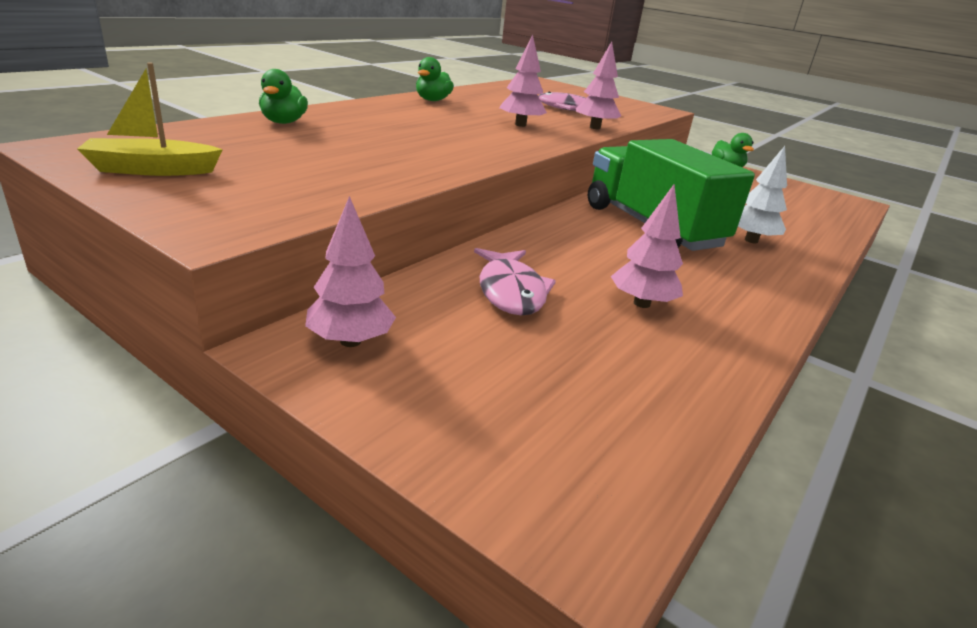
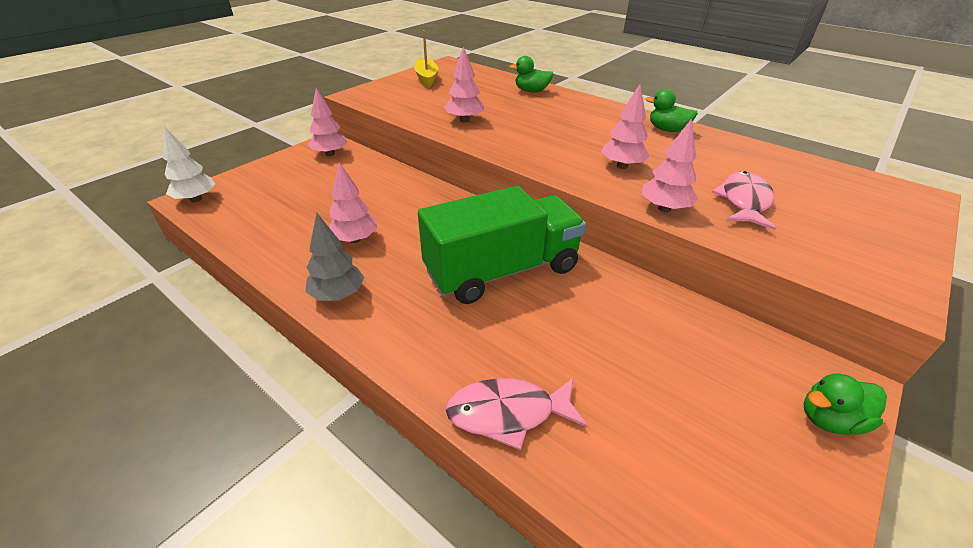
camera: 95 degrees right, 10 degrees up
(390, 164) = (464, 120): none -> pink tree
(511, 291) = (374, 193): pink fish -> pink fish (508, 413)
(751, 240) = (489, 343): white tree -> white tree (196, 199)
(754, 310) = (338, 295): none -> grey tree

